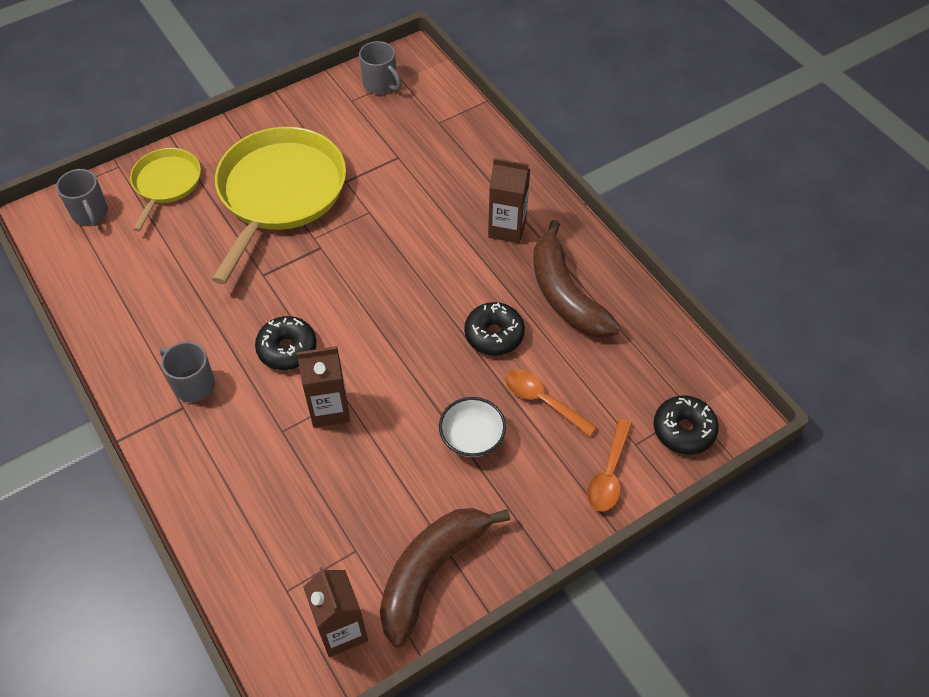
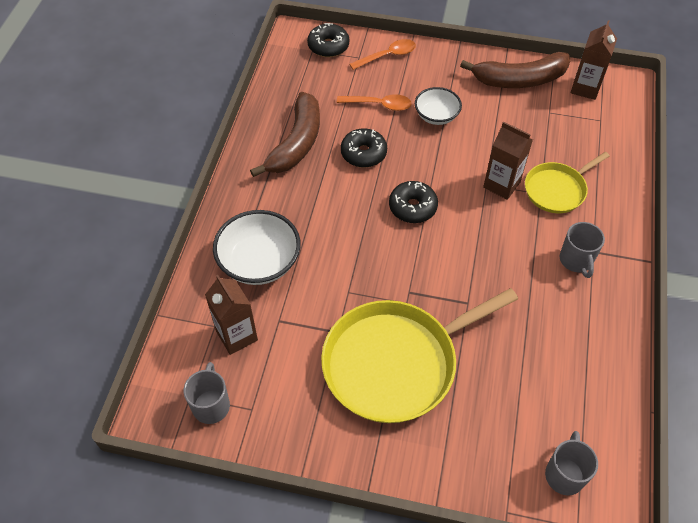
camera: 135 degrees left, 0 degrees up
(166, 183) = (478, 452): yellow pan -> yellow pan (557, 190)
(287, 349) = (496, 238): black donut -> black donut (412, 207)
(463, 181) = (259, 262): none -> white bowl
(507, 228) = (276, 206): brown carton -> brown carton (237, 335)
(543, 401) = (379, 105): orange spoon -> orange spoon turned 75 degrees counterclockwise

